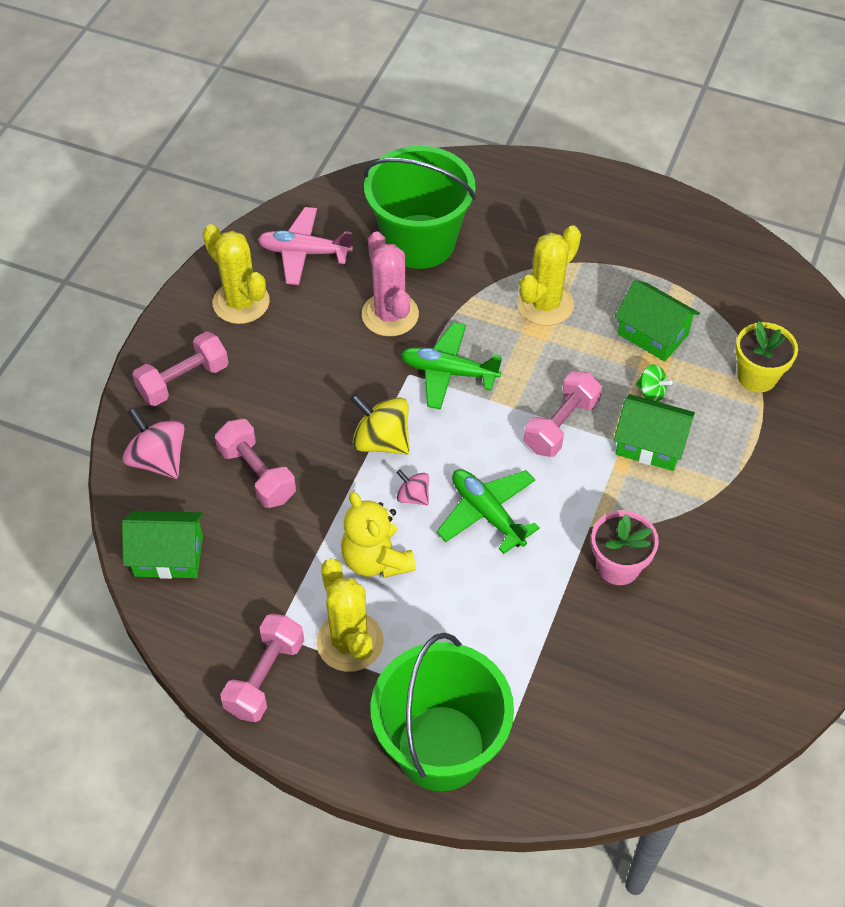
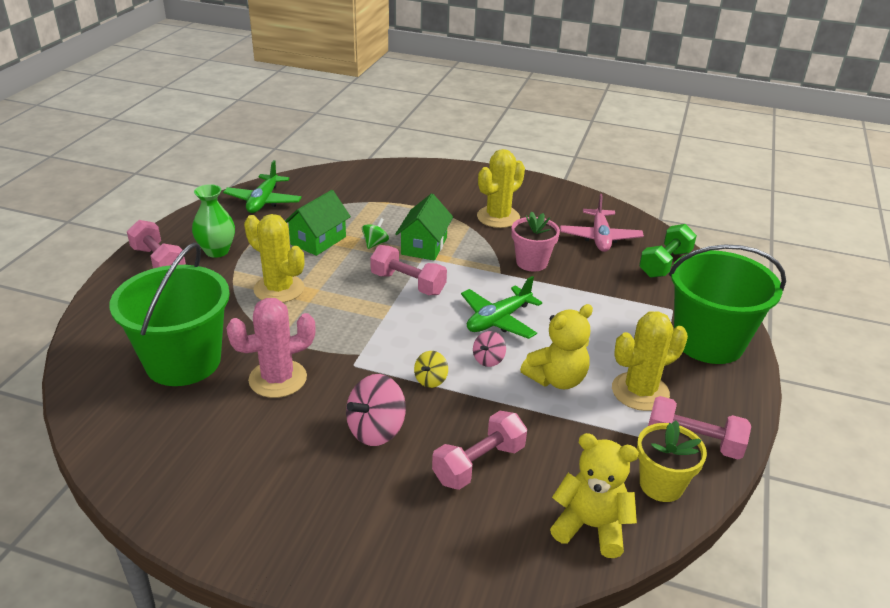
camera: 95 degrees left, 20 degrees down
(158, 459) = (470, 550): pink spinning top -> pink spinning top (376, 430)
(168, 556) = (591, 526): green house -> yellow teddy bear
(183, 380) = (356, 539): pink dumbbell -> pink dumbbell (158, 261)
(241, 302) = (241, 496): yellow cactus -> yellow cactus (498, 217)
(304, 252) = (175, 447): pink plane -> pink plane (600, 238)
(381, 441) = (431, 380): yellow spinning top -> yellow spinning top, size x0.56
(448, 372) = (351, 341): green plane -> green plane (263, 201)
(620, 243) = (217, 251): none -> green vase
(627, 742) = (665, 263): none -> green dumbbell
(757, 376) = (361, 202): yellow flower pot -> yellow flower pot (661, 485)

